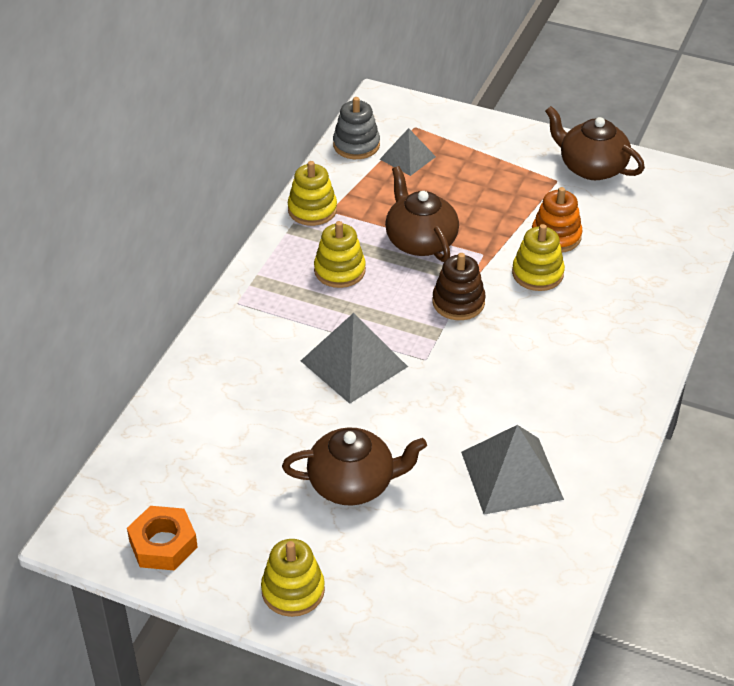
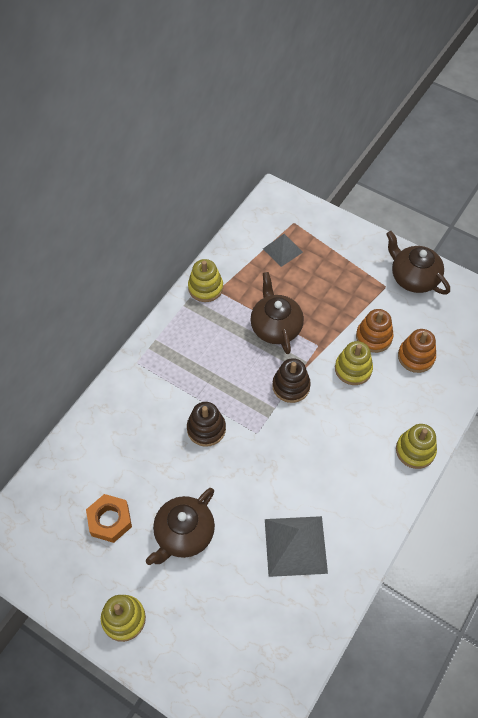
camera: 10 degrees right, 15 degrees up
(163, 544) = (45, 563): orange nut -> orange nut (110, 520)
(339, 270) = (213, 345): yellow stacking toy -> yellow stacking toy (415, 450)
(353, 484) = (183, 534): brown teapot -> brown teapot turned 120 degrees clockwise
(354, 363) = (206, 429): grey pyramid -> brown stacking toy
(356, 145) = (248, 233): grey stacking toy -> none
(618, 250) = (416, 357): none -> orange stacking toy

